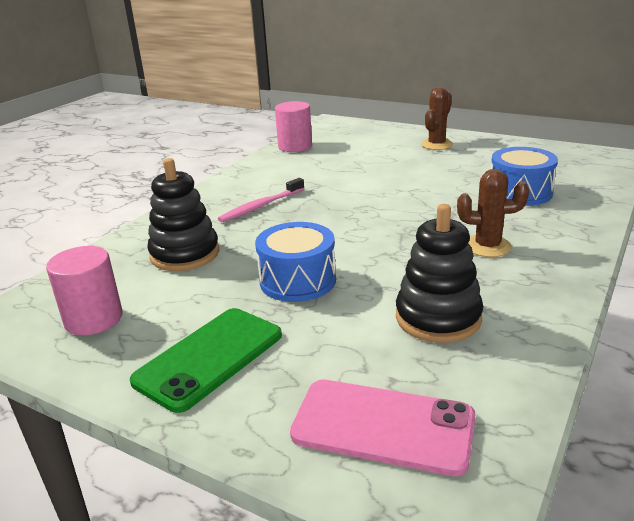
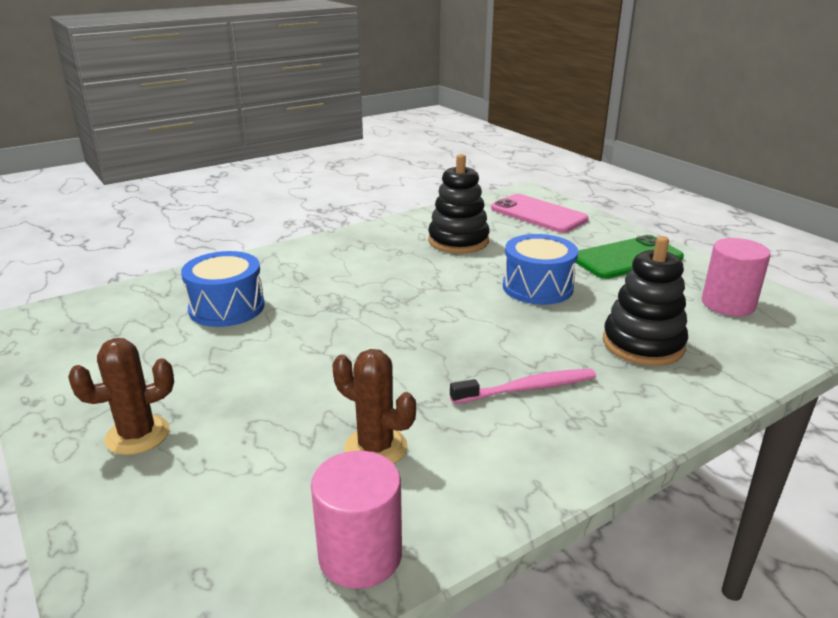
camera: 155 degrees left, 0 degrees up
(487, 246) = (354, 270): brown cactus -> brown cactus (376, 447)

